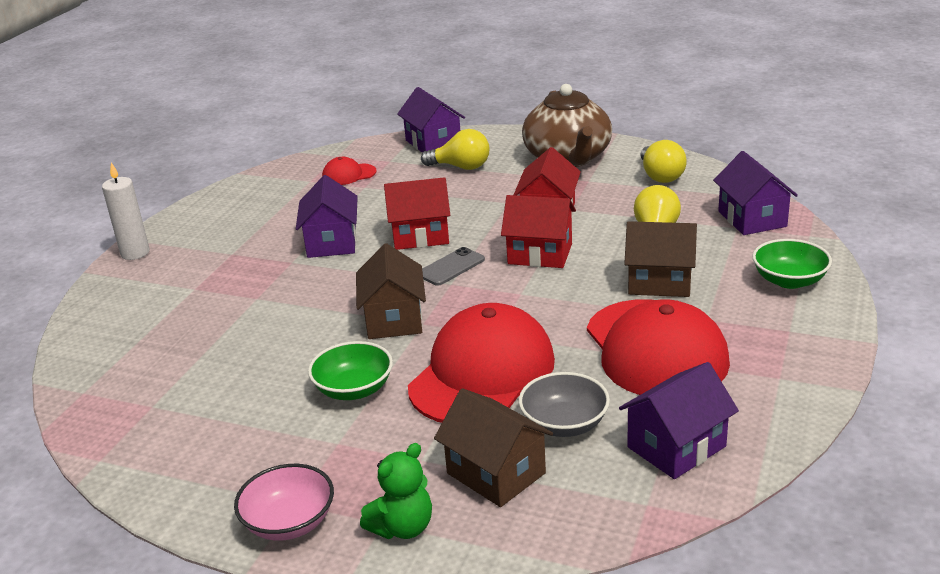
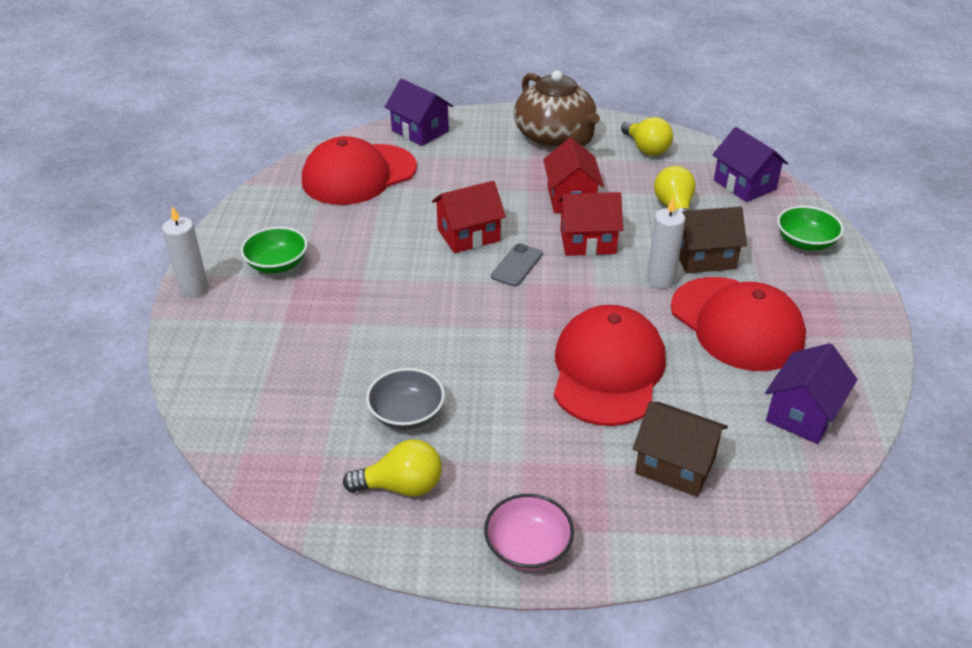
camera: 20 degrees left, 10 degrees up
(331, 242) = (388, 252): purple house -> none
(349, 175) = (359, 175): red cap -> red cap, size x2.24
(354, 389) = (504, 405): green bowl -> green bowl (277, 264)
(394, 319) = (497, 327): brown house -> none
(403, 527) = (628, 532): green teddy bear -> none
(461, 167) = (462, 156): yellow light bulb -> yellow light bulb (401, 486)
(564, 424) = (704, 408): grey bowl -> grey bowl (407, 414)
(596, 297) = (660, 280): none -> white candle

